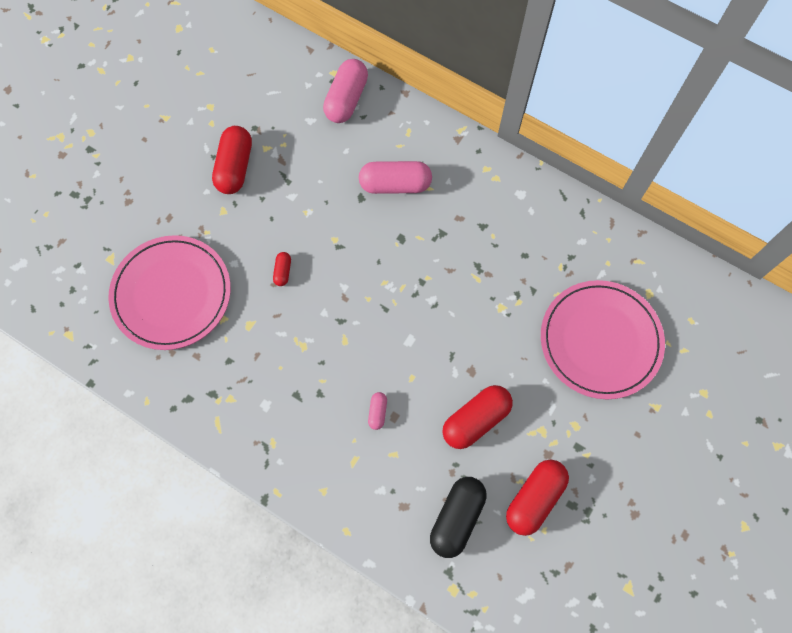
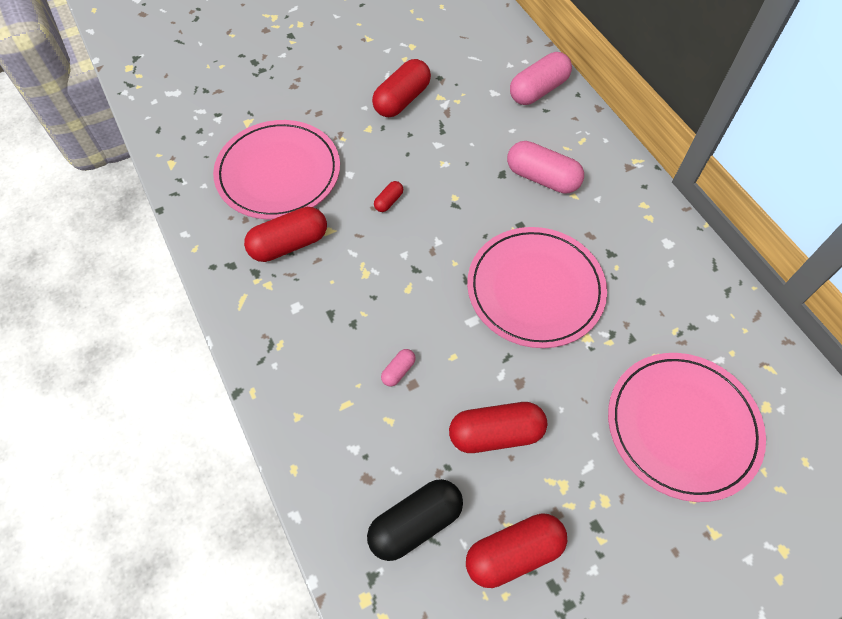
camera: 30 degrees right, 10 degrees down
(224, 354) = (289, 244): none -> red capsule
(442, 288) = (535, 289): none -> pink plate

